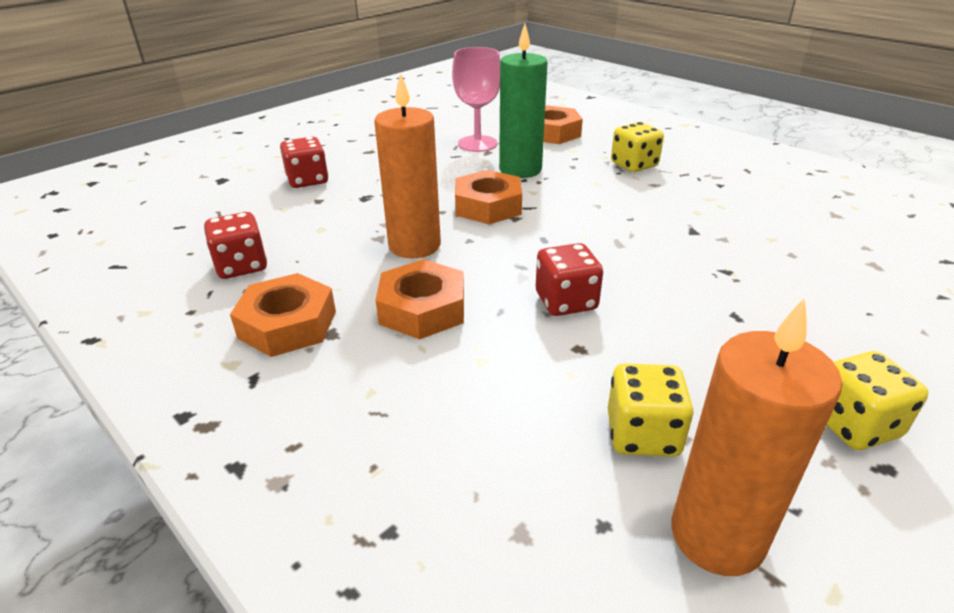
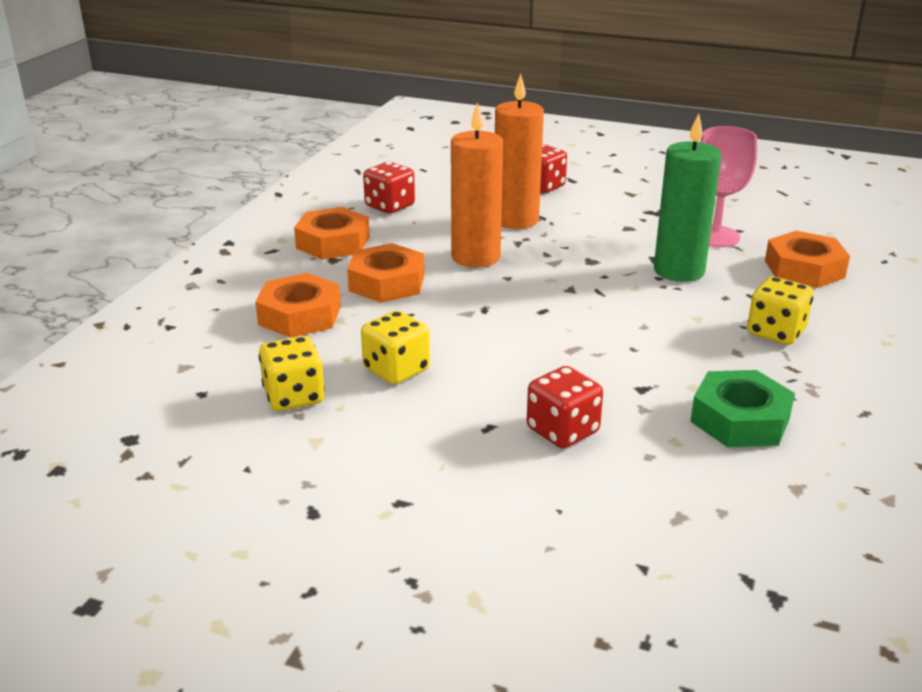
camera: 65 degrees right, 5 degrees down
(488, 206) = (579, 272): orange nut -> orange nut (300, 315)
(566, 301) = (444, 339): red dice -> red dice (562, 431)
(717, 535) = (209, 436): orange candle -> orange candle (516, 220)
(748, 208) = (740, 420): none -> green nut
(853, 424) = (360, 495): yellow dice -> yellow dice (396, 370)

